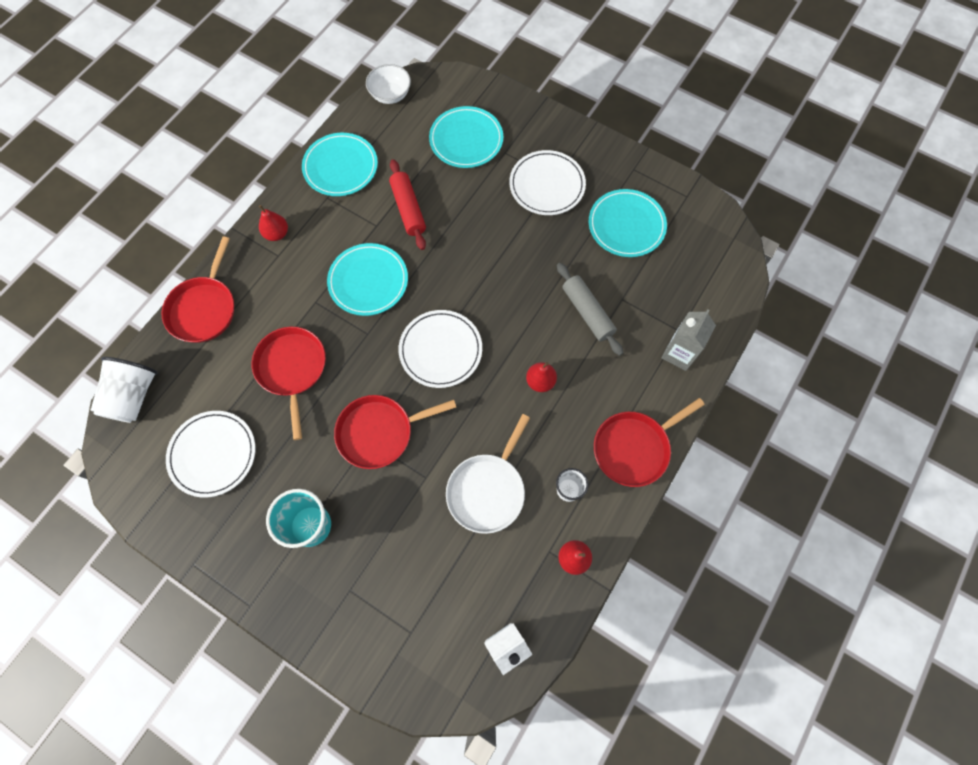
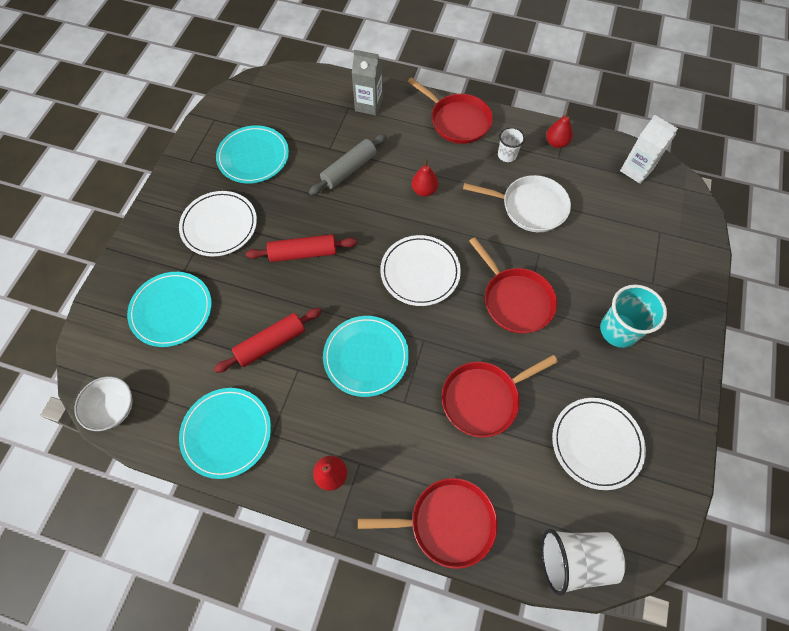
camera: 105 degrees left, 5 degrees down
(494, 250) = (303, 253): none -> red rolling pin

